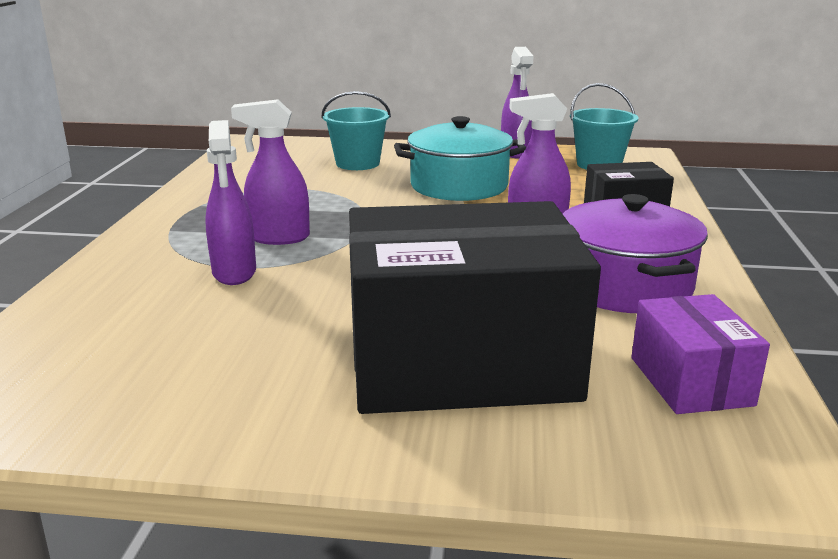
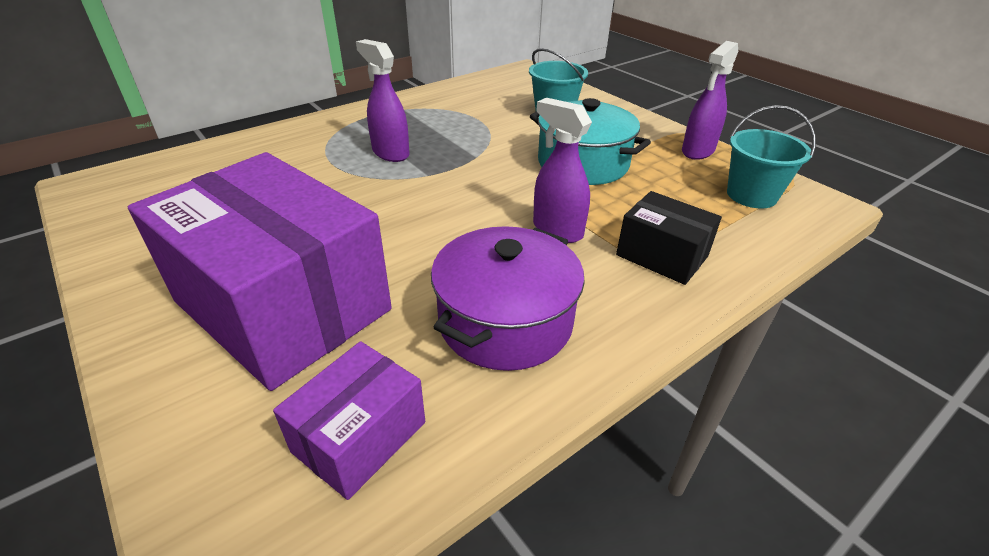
camera: 45 degrees right, 15 degrees up
(234, 273) = (322, 167): purple spray bottle -> none
(461, 362) = (283, 305): black box -> purple box

